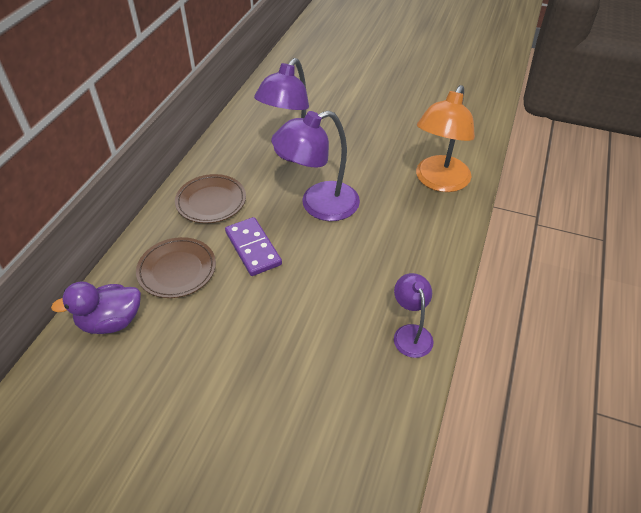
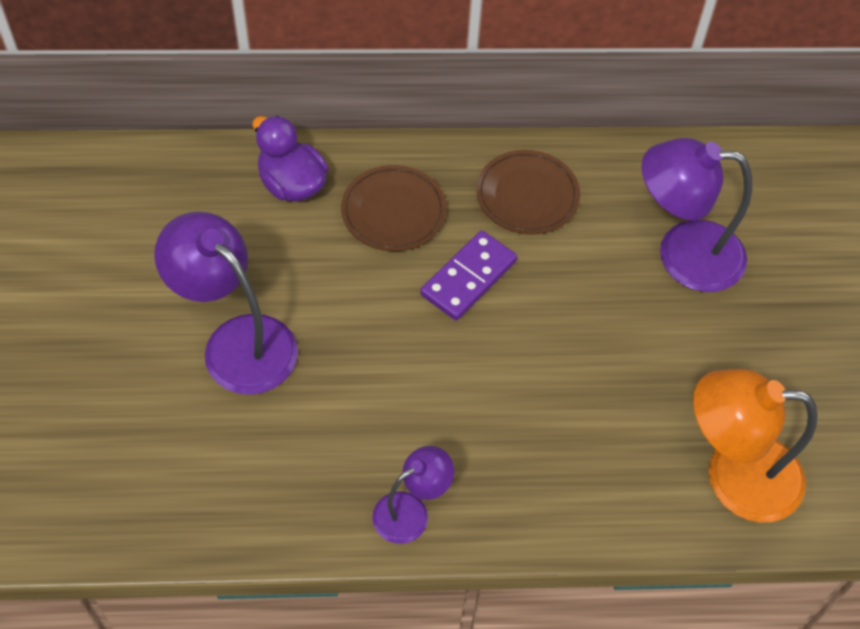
camera: 65 degrees right, 10 degrees up
(318, 205) = (589, 326): purple lamp -> purple lamp (237, 341)

